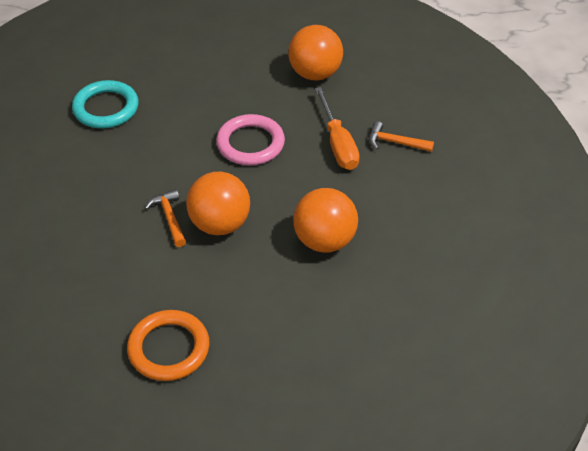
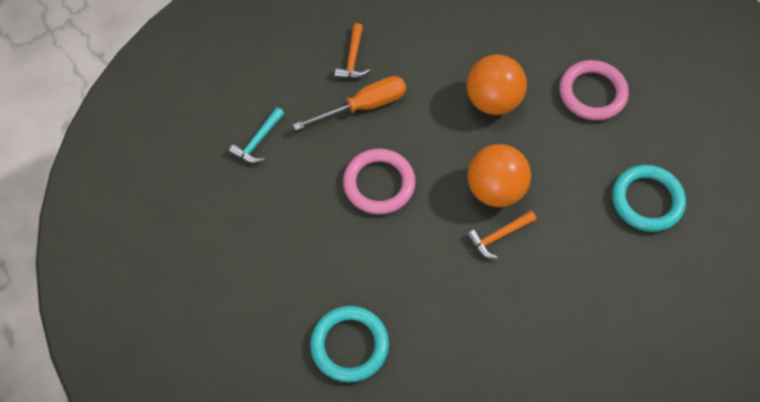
camera: 100 degrees left, 15 degrees up
(169, 348) = (647, 200): orange ring -> turquoise ring
(315, 74) = (258, 141): orange ball -> turquoise hammer
(317, 331) = (592, 93): none -> pink ring

